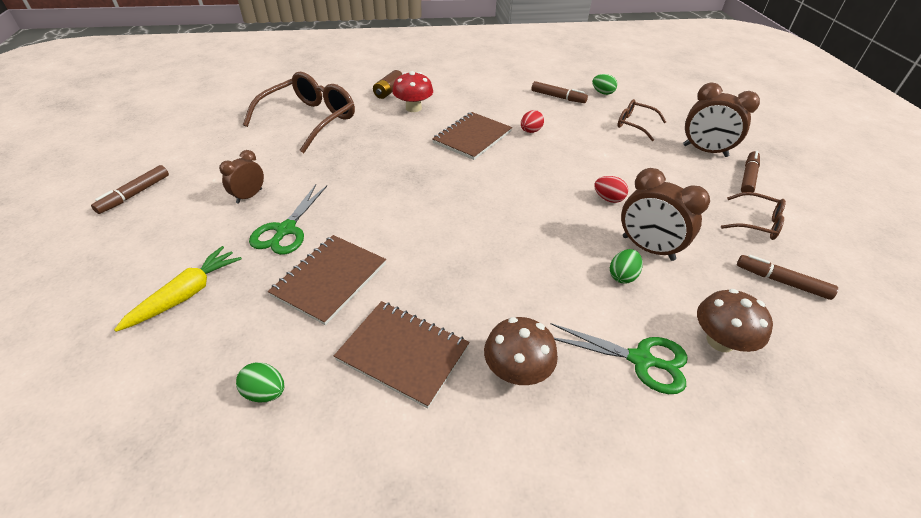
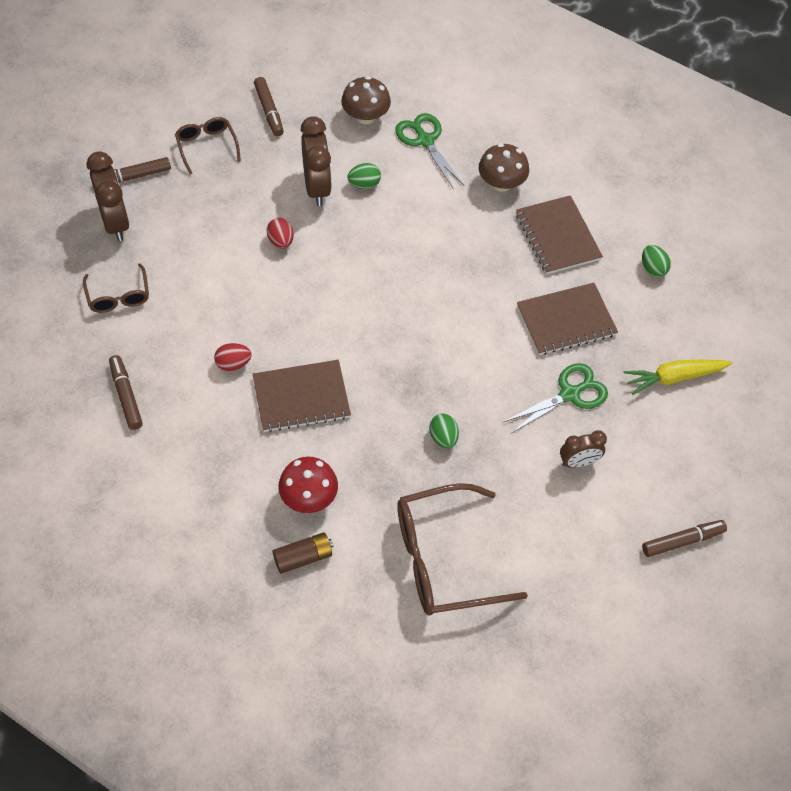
camera: 140 degrees left, 15 degrees up
(602, 93) = (66, 366): green egg -> green egg (443, 438)

